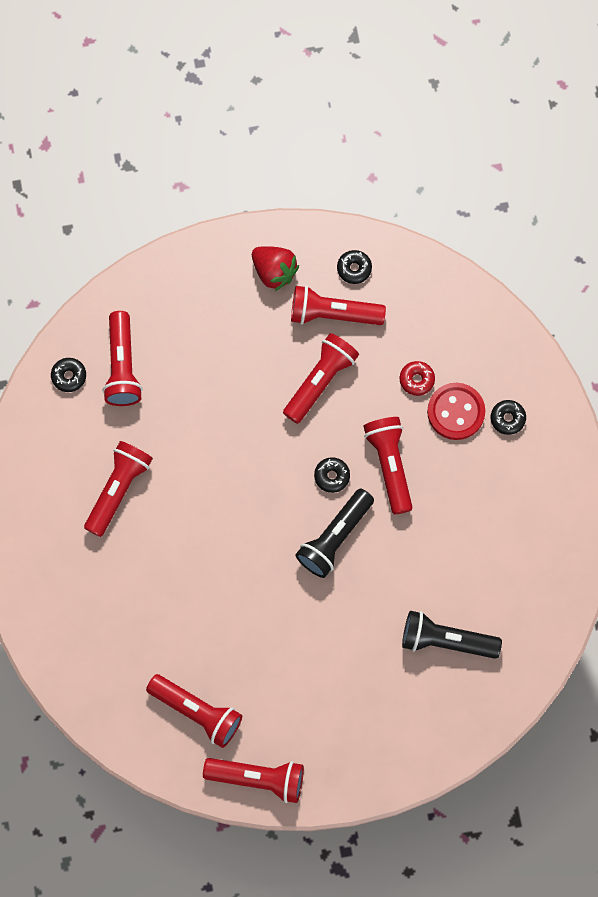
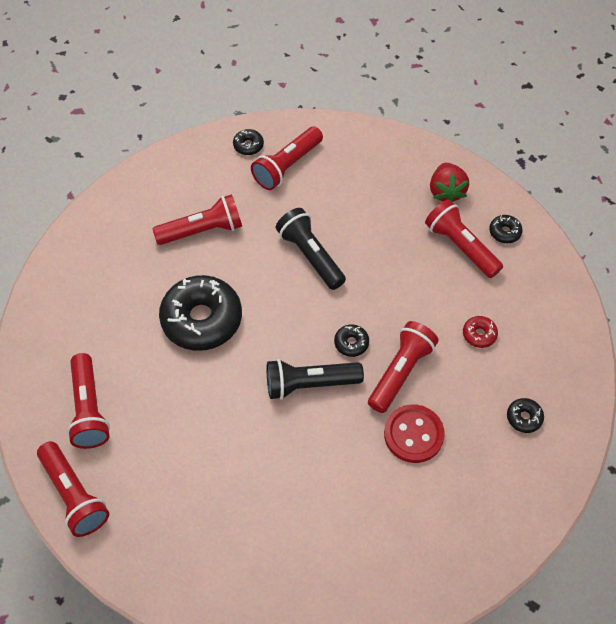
camera: 45 degrees right, 15 degrees down
(201, 564) = (202, 319): none -> black donut
(320, 381) = (408, 278): red flashlight -> none
(446, 641) = (314, 531): black flashlight -> black flashlight (310, 256)
(456, 412) = (487, 379): red button -> red button (413, 434)

